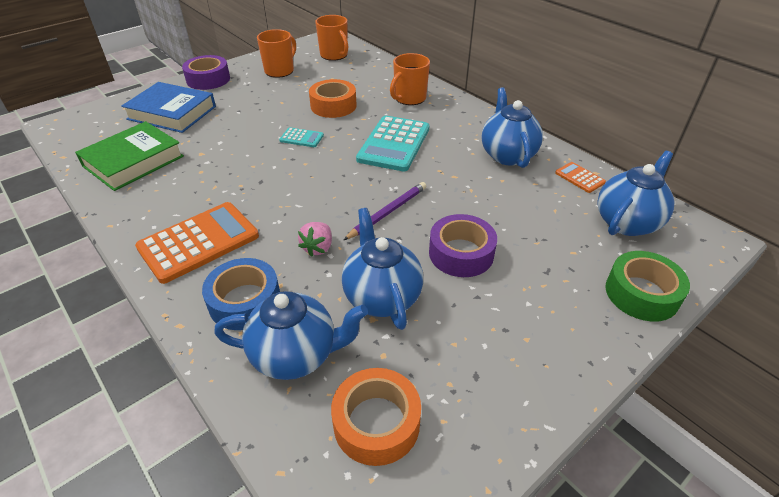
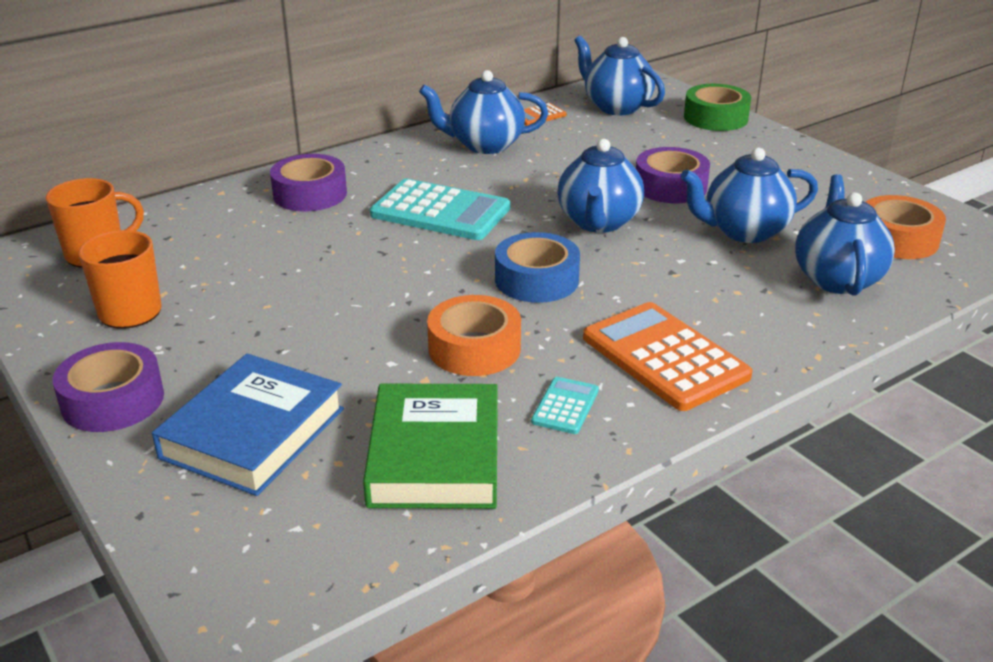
camera: 85 degrees left, 10 degrees down
(133, 161) = (435, 456): green book -> green book turned 45 degrees clockwise
(245, 301) = (769, 313): blue tape -> blue tape (536, 280)
(301, 138) = (402, 283): turquoise calculator -> turquoise calculator (565, 406)
(318, 248) = (669, 267): pink strawberry -> none
(333, 106) = (305, 256): orange tape -> orange tape (474, 348)
(387, 212) = (598, 222): purple pencil -> blue teapot
(409, 98) = (310, 194): orange mug -> purple tape

